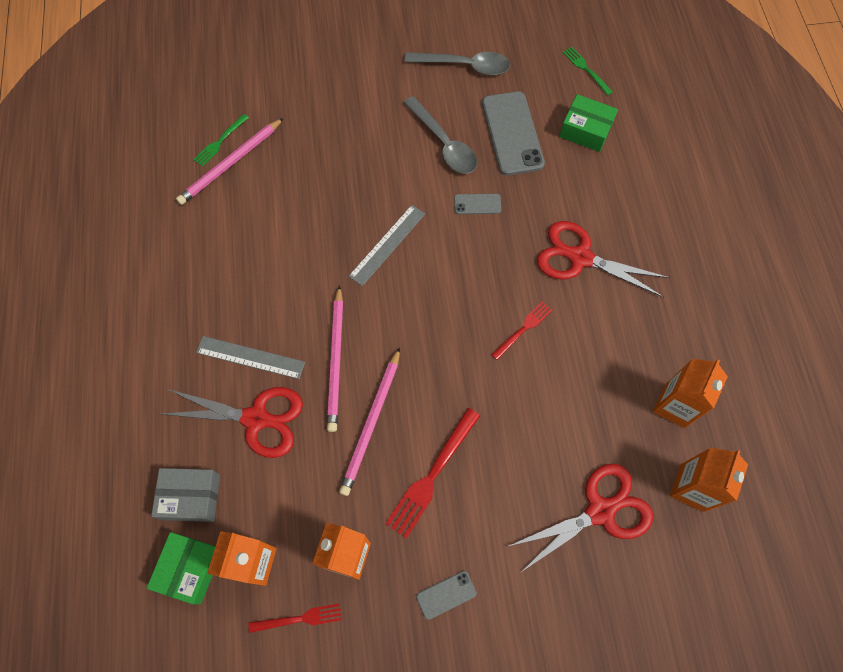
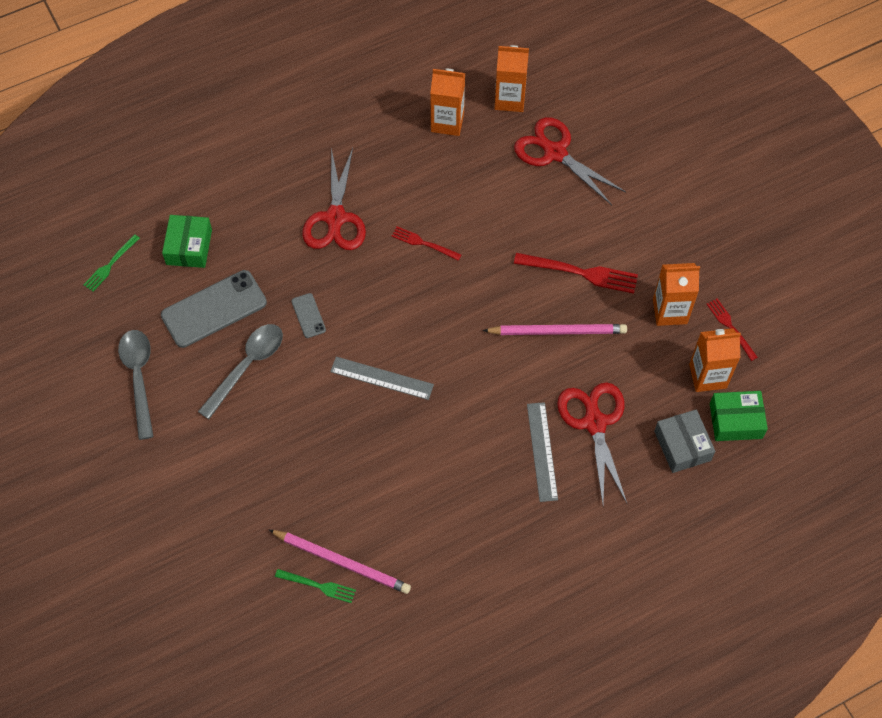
camera: 110 degrees left, 5 degrees down
(336, 360) = (514, 379): pink pencil -> none
(446, 594) = (664, 235): grey phone -> none

